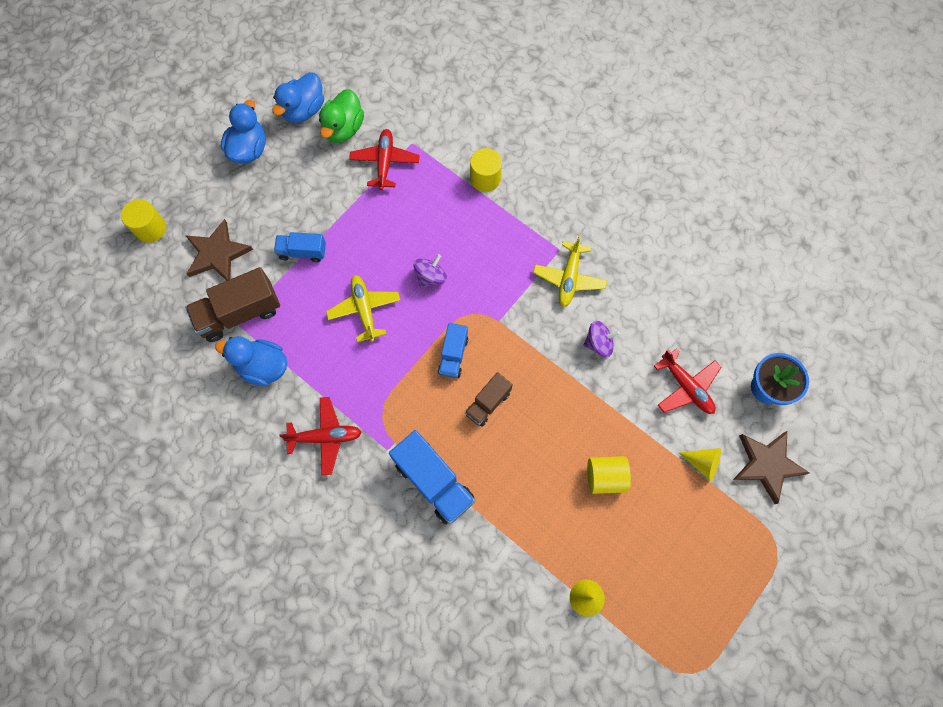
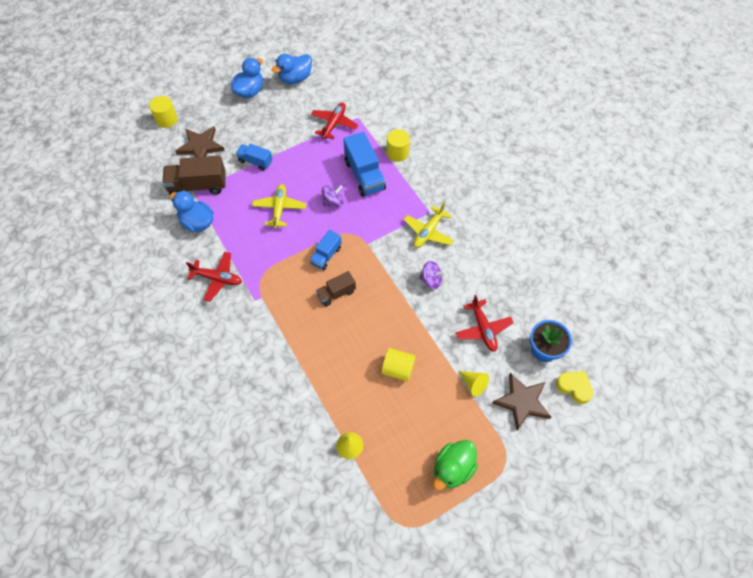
camera: 20 degrees right, 10 degrees down
(343, 129) = (316, 96): green duck -> green duck (453, 469)
(433, 481) = (276, 331): blue truck -> blue truck (364, 175)
(819, 424) = (574, 387): none -> yellow heart

